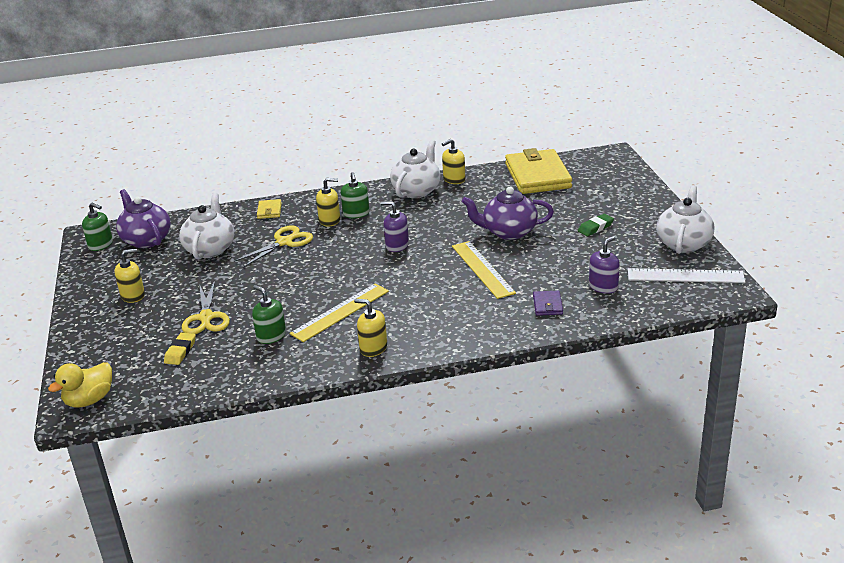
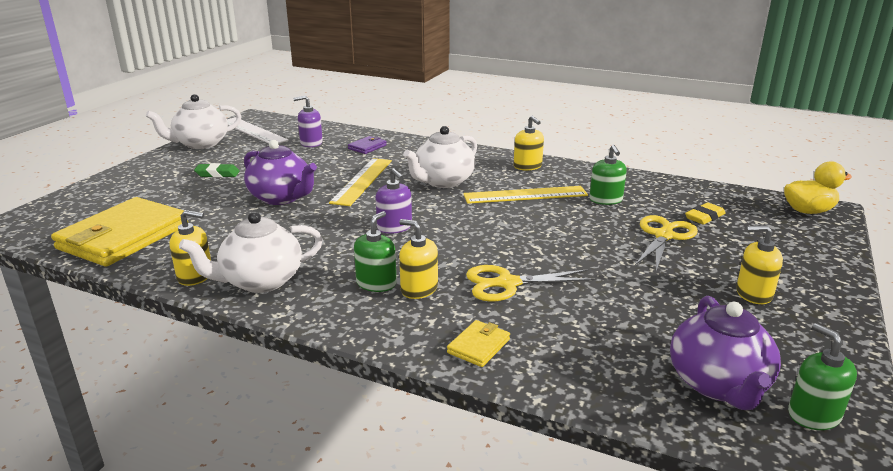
camera: 145 degrees left, 5 degrees down
(210, 249) = (615, 318): white teapot -> white teapot (443, 181)

